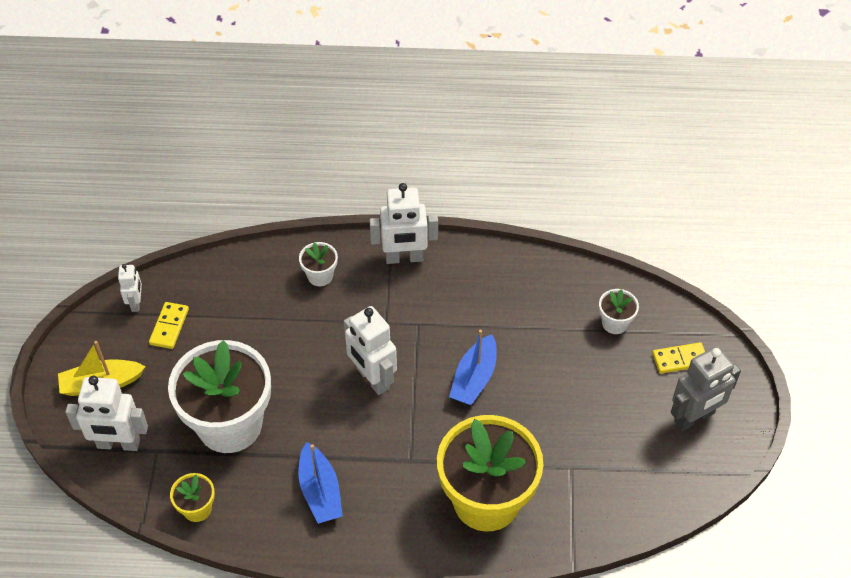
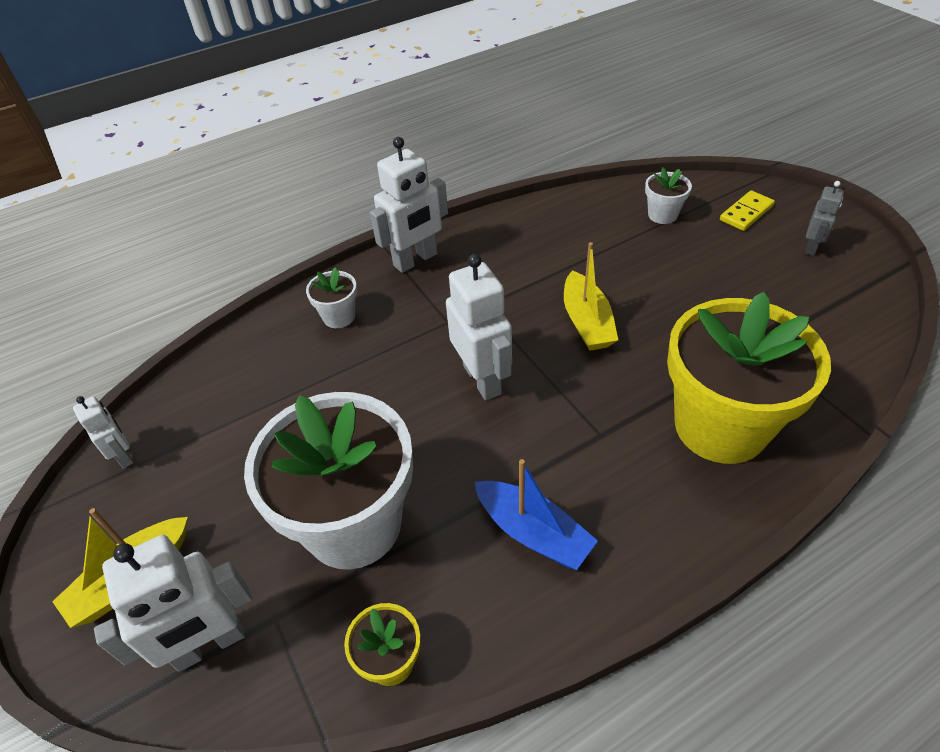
camera: 30 degrees left, 5 degrees down
(169, 327) = (188, 458): yellow domino -> none
(372, 378) = (482, 379): white robot -> white robot turned 135 degrees counterclockwise
(474, 378) = (586, 322): blue boat -> yellow boat
(694, 417) = (811, 247): grey robot -> grey robot, size x0.56

